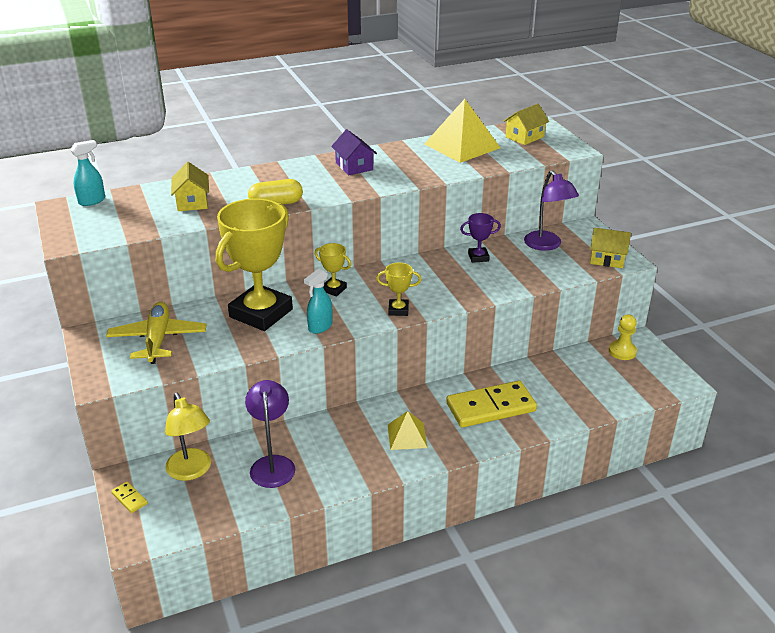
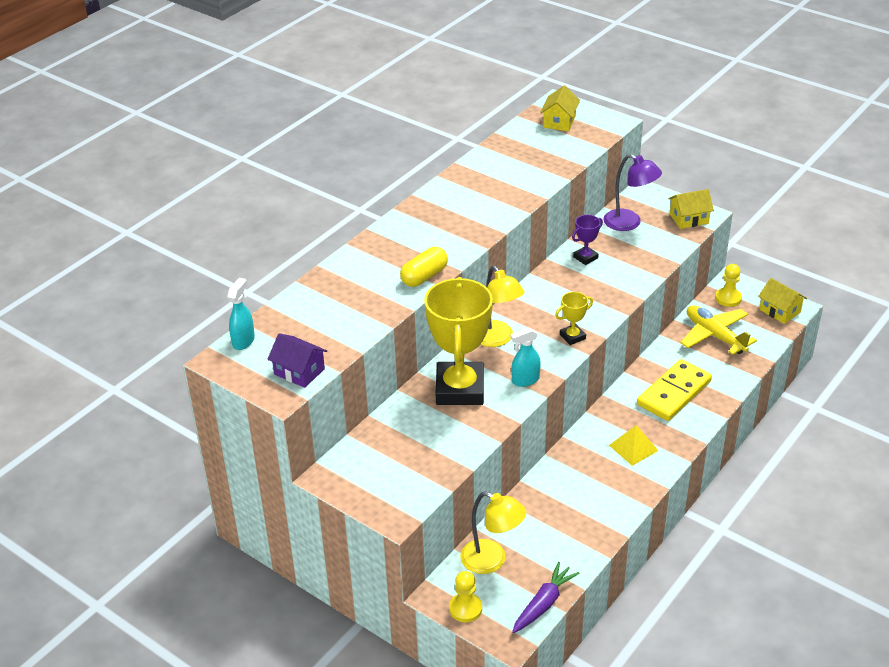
camera: 30 degrees left, 5 degrees up
(129, 498) = (465, 608): yellow domino -> yellow pawn
(158, 339) = (398, 453): yellow plane -> yellow plane (715, 336)
(192, 202) = (344, 304): yellow house -> yellow house (779, 311)
(192, 526) = (543, 604): none -> purple carrot
(272, 464) = (552, 522): purple lamp -> none
(320, 327) = (525, 380): turquoise spray bottle -> turquoise spray bottle turned 60 degrees clockwise
(334, 289) = (497, 339): yellow trophy -> yellow lamp
(354, 166) = (446, 209): purple house -> purple house (299, 371)
(462, 146) = (516, 151): yellow pyramid -> none

